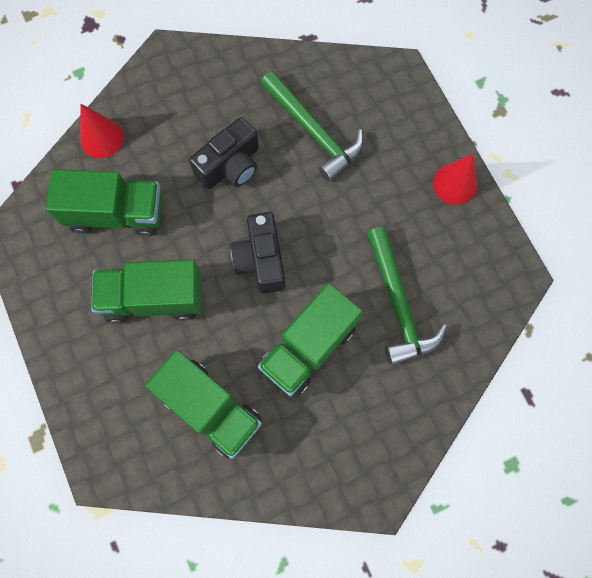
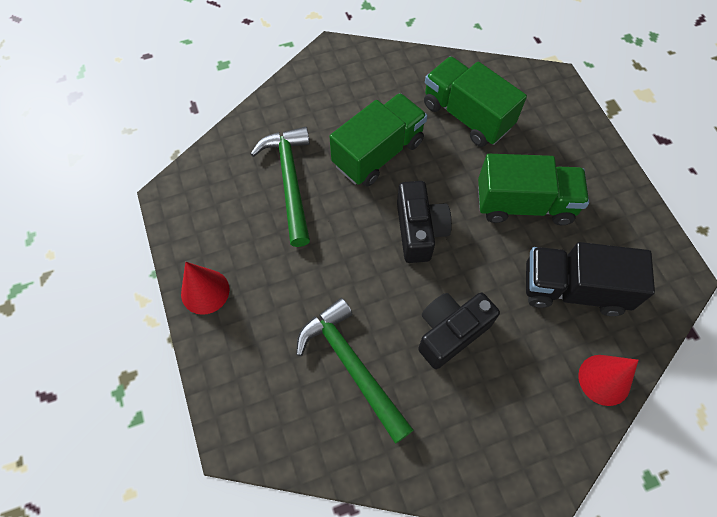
camera: 175 degrees left, 10 degrees down
(116, 213) = (573, 289): green truck -> black truck

